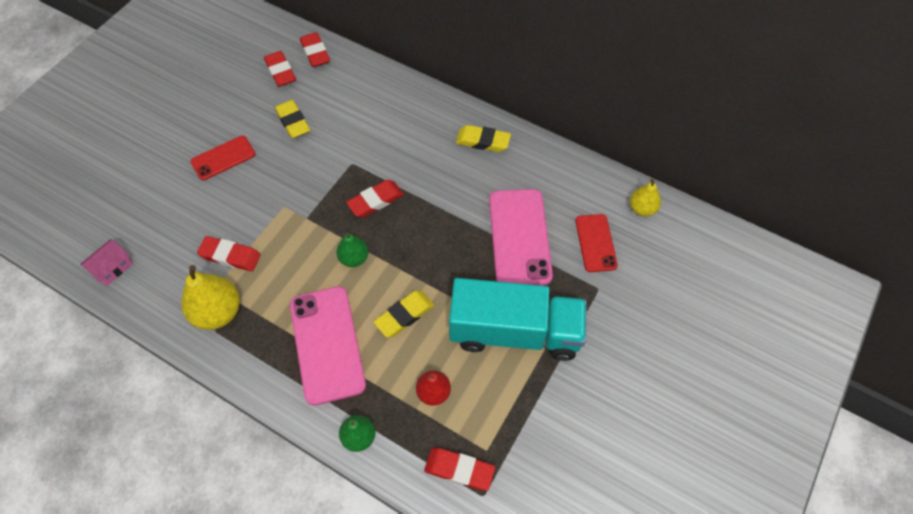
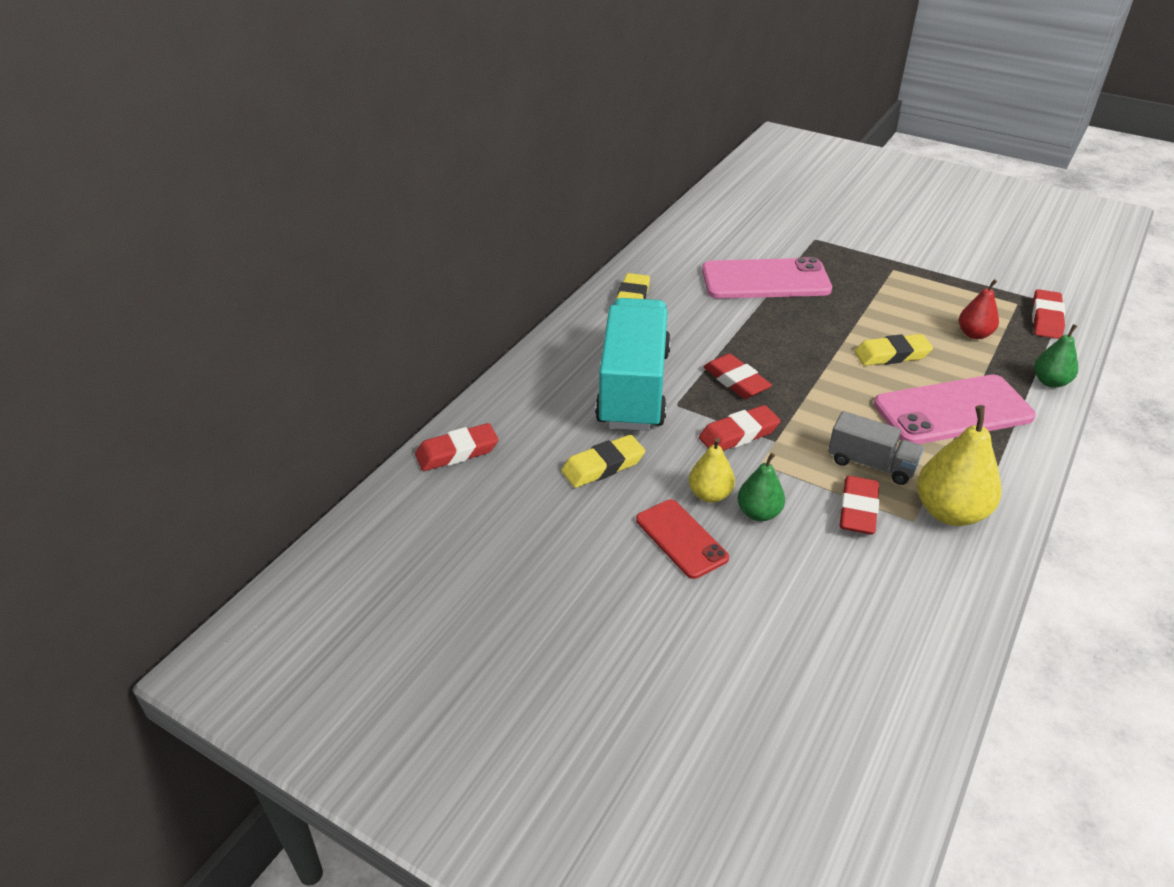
camera: 90 degrees left, 20 degrees down
(112, 268) = (922, 650): pink house -> none
(273, 273) = (871, 464): none -> grey truck
(280, 71) = (495, 489): red eraser -> red eraser (738, 434)
(354, 258) = (827, 395): green pear -> green pear (758, 513)
(404, 315) = (891, 355): yellow eraser -> yellow eraser turned 60 degrees counterclockwise
(515, 332) = (882, 285): turquoise truck -> turquoise truck (633, 388)
(595, 243) = (761, 237): red phone -> none
(642, 208) = (713, 211): yellow pear -> yellow pear (709, 495)

